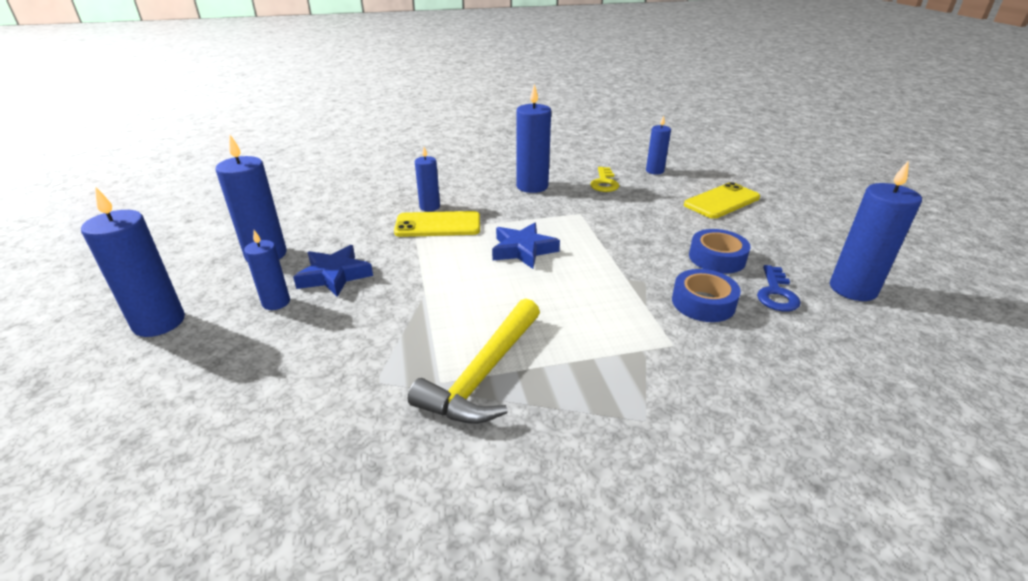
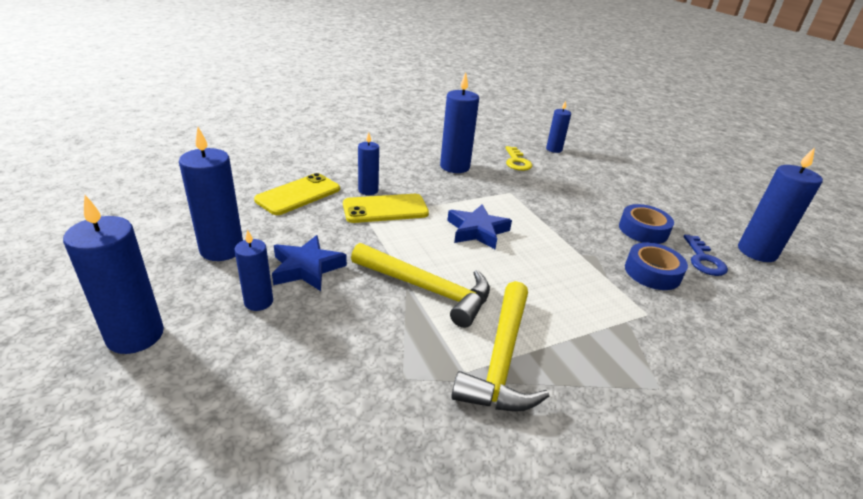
camera: 15 degrees left, 0 degrees up
(441, 302) = (427, 289): none -> yellow hammer
(722, 201) = (621, 177): yellow phone -> yellow phone (298, 194)

